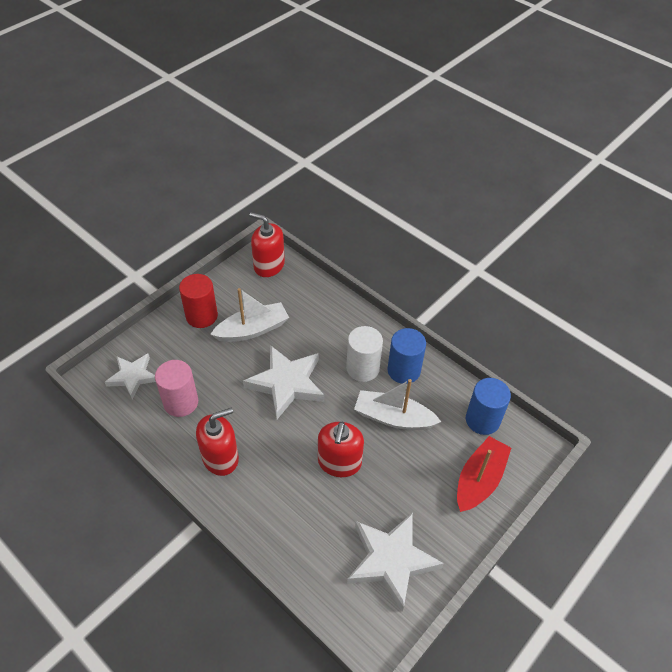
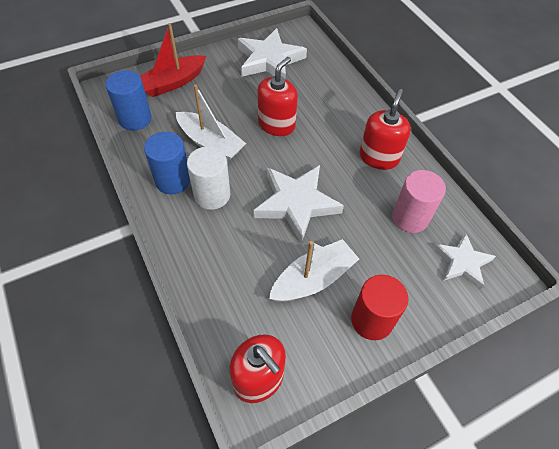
camera: 160 degrees left, 5 degrees up
(220, 457) = (379, 157): red soap dispenser -> red soap dispenser turned 120 degrees clockwise
(252, 330) = (313, 279): white boat -> white boat turned 150 degrees clockwise

